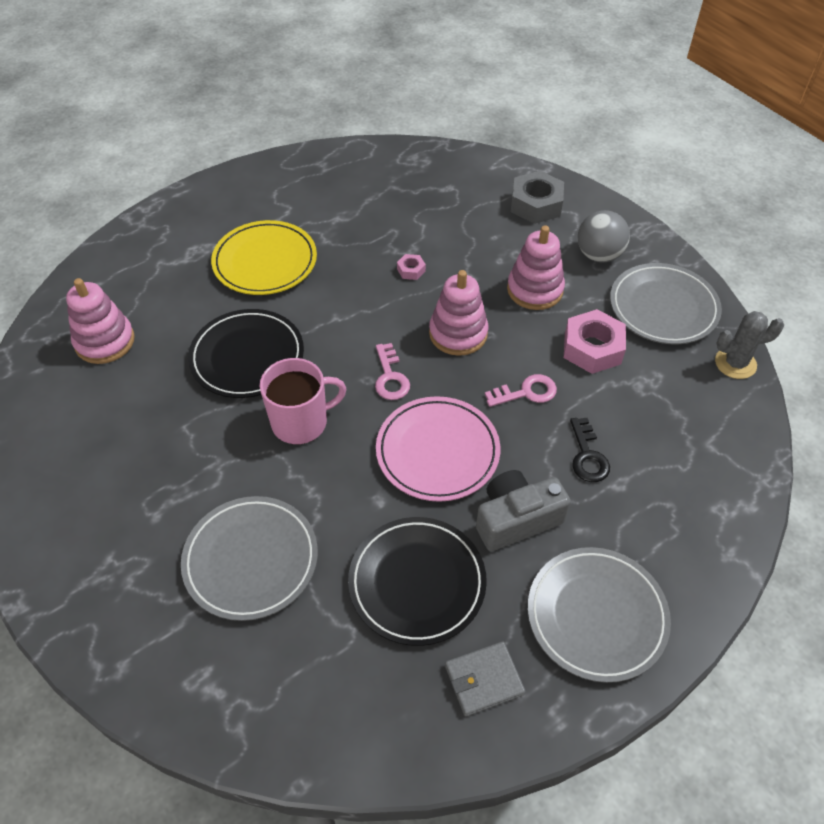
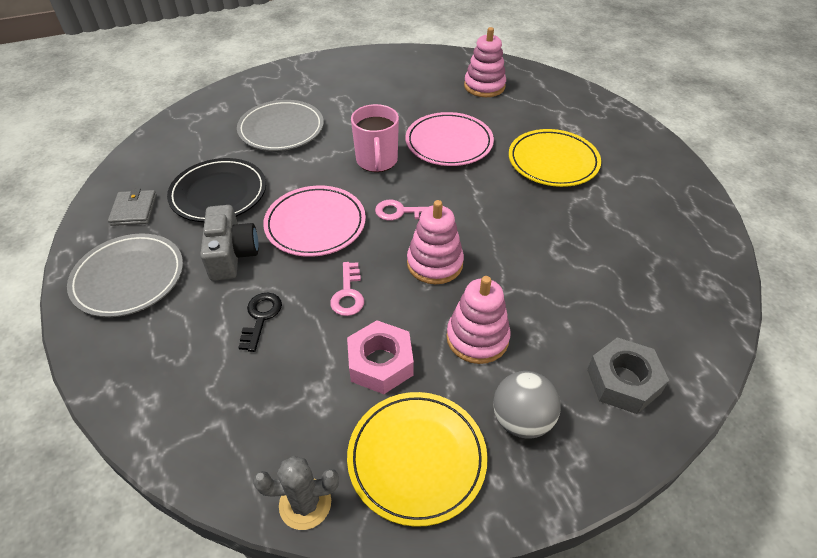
camera: 105 degrees right, 5 degrees down
(247, 357) = (449, 143): black plate -> pink plate
(411, 270) = (526, 248): pink nut -> none
(587, 456) = (261, 317): black key -> black key turned 90 degrees clockwise
(663, 307) = (417, 458): grey plate -> yellow plate
(735, 363) = (305, 503): grey cactus -> grey cactus turned 75 degrees clockwise

